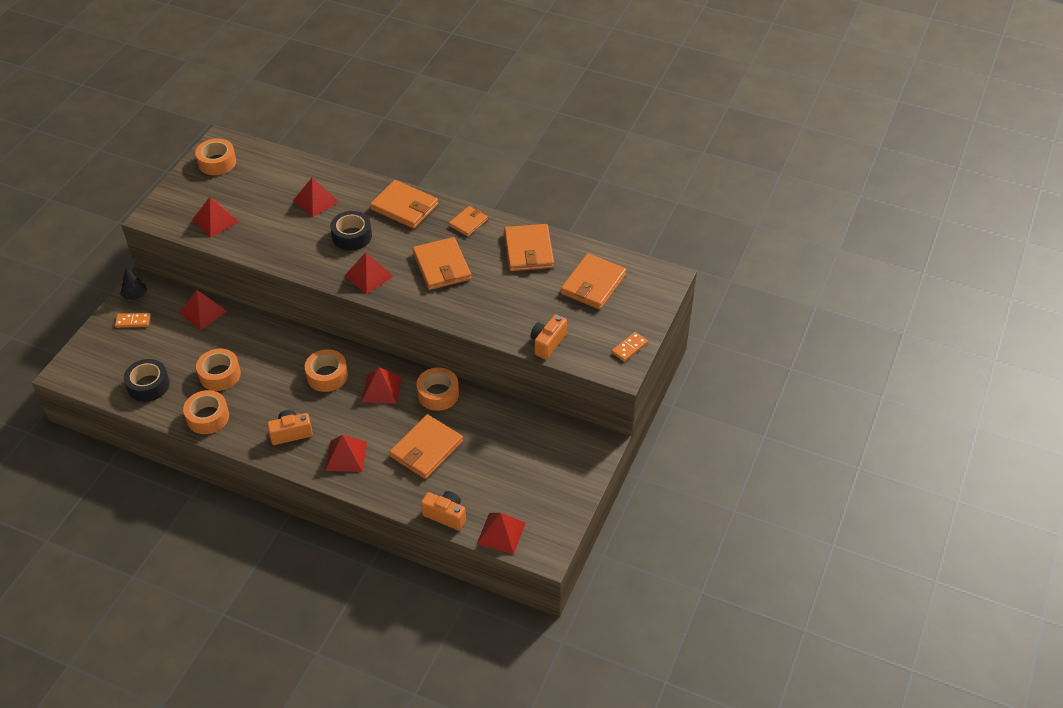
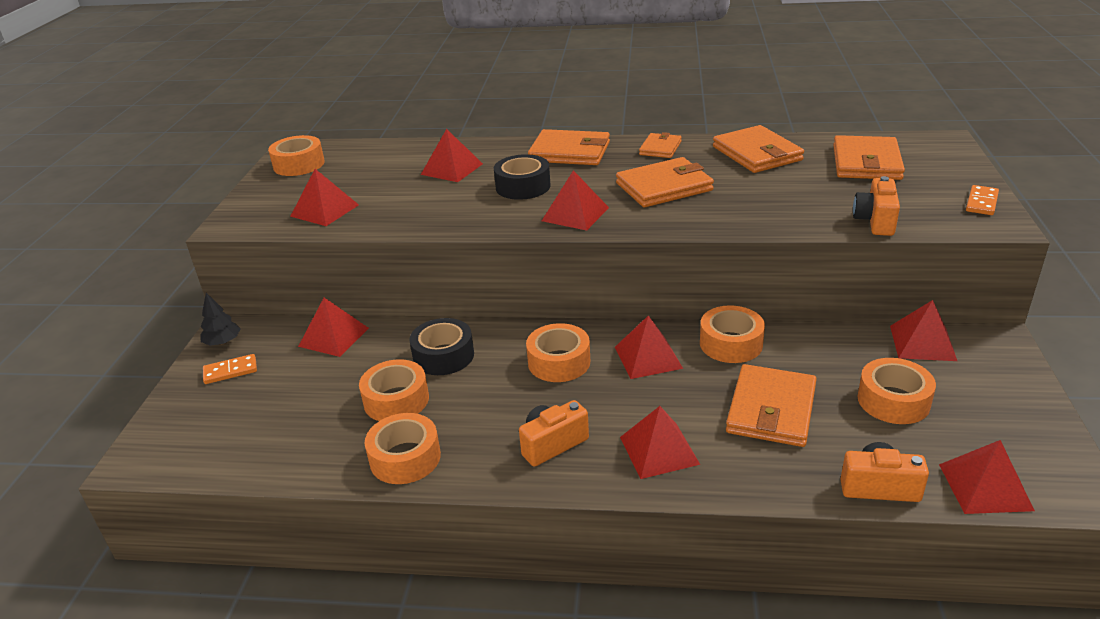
camera: 15 degrees left, 15 degrees down
(148, 385) = (286, 441): black tape -> black tape (443, 356)
(442, 266) = (664, 187): orange wallet -> orange wallet turned 75 degrees counterclockwise
(500, 465) = (893, 401): none -> orange tape
(554, 430) = (922, 343): none -> red pyramid

